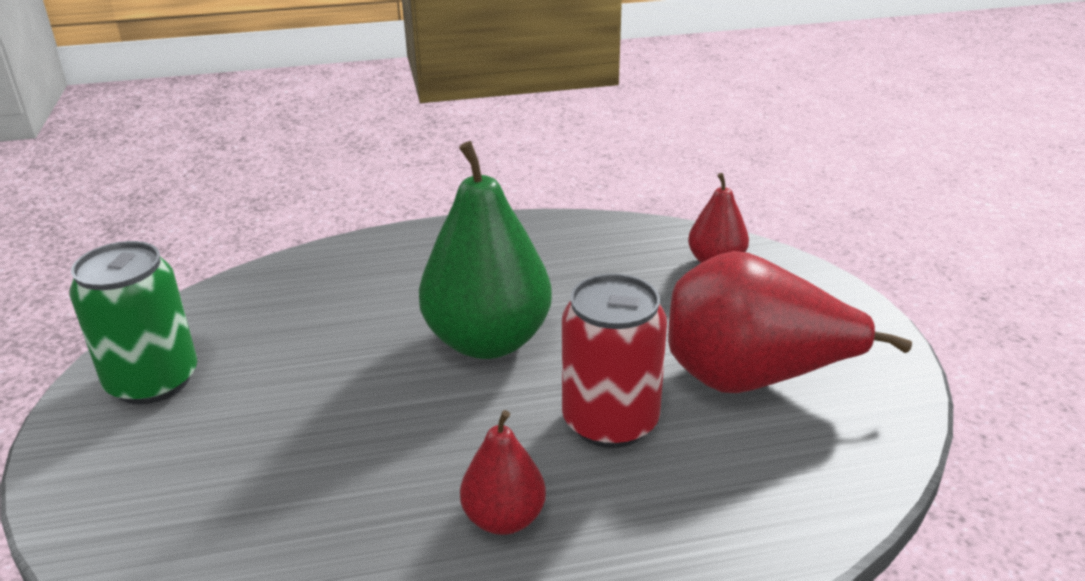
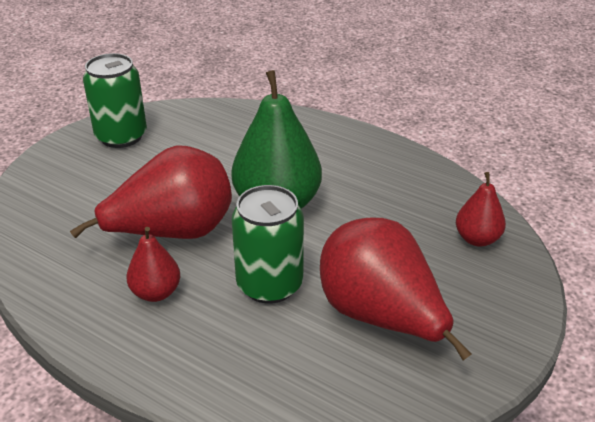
camera: 45 degrees right, 5 degrees up
(415, 443) = (173, 233): none -> red pear
(610, 421) = (269, 284): red can -> green can

